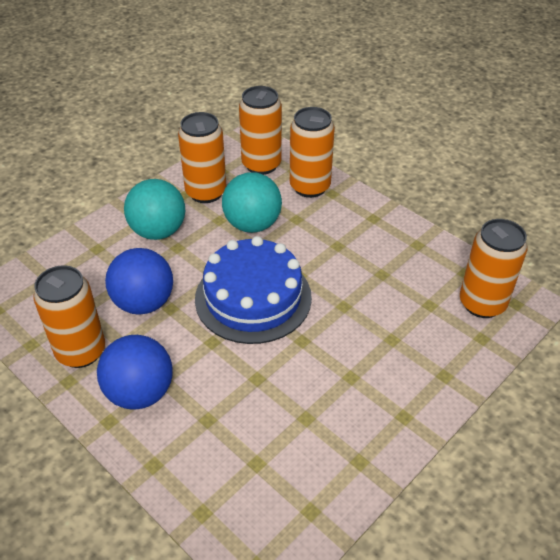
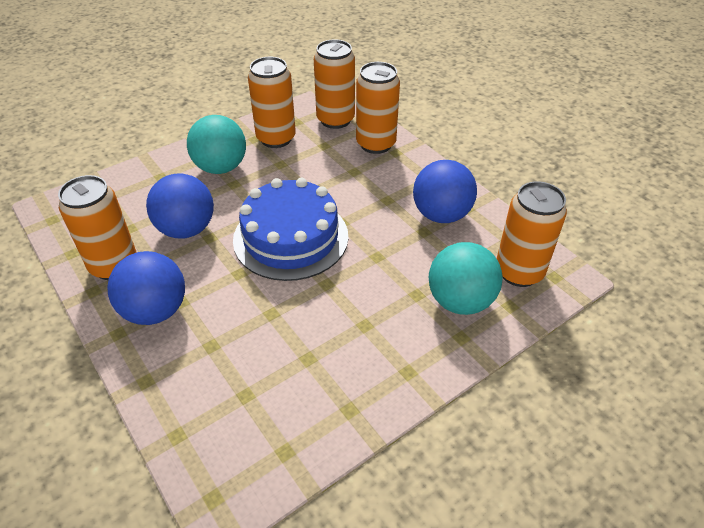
camera: 10 degrees right, 0 degrees up
(252, 224) = (310, 171): turquoise ball -> turquoise ball (460, 301)
(394, 255) = (441, 215): none -> blue ball

